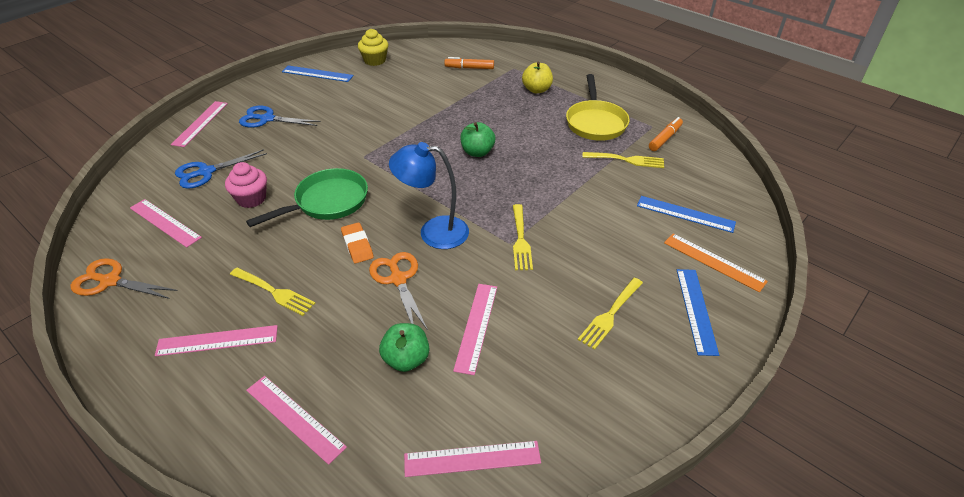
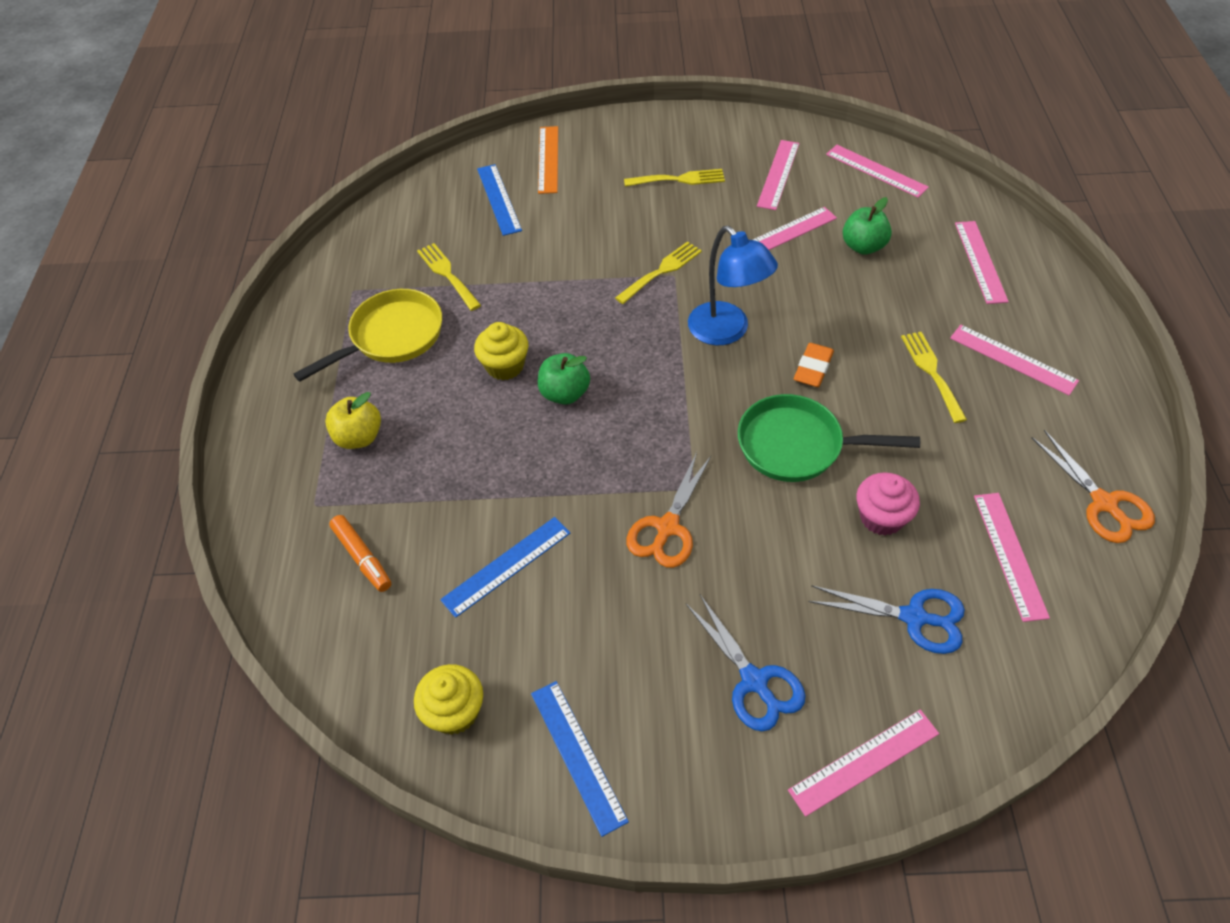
camera: 130 degrees left, 10 degrees up
(398, 279) = (807, 309): orange scissors -> orange scissors (667, 527)
(524, 144) = (505, 366): none -> yellow cupcake
(548, 381) = (778, 174): none -> pink ruler
(665, 138) = (371, 269): orange marker -> none
(696, 310) = (617, 145): blue ruler -> blue ruler (506, 566)

